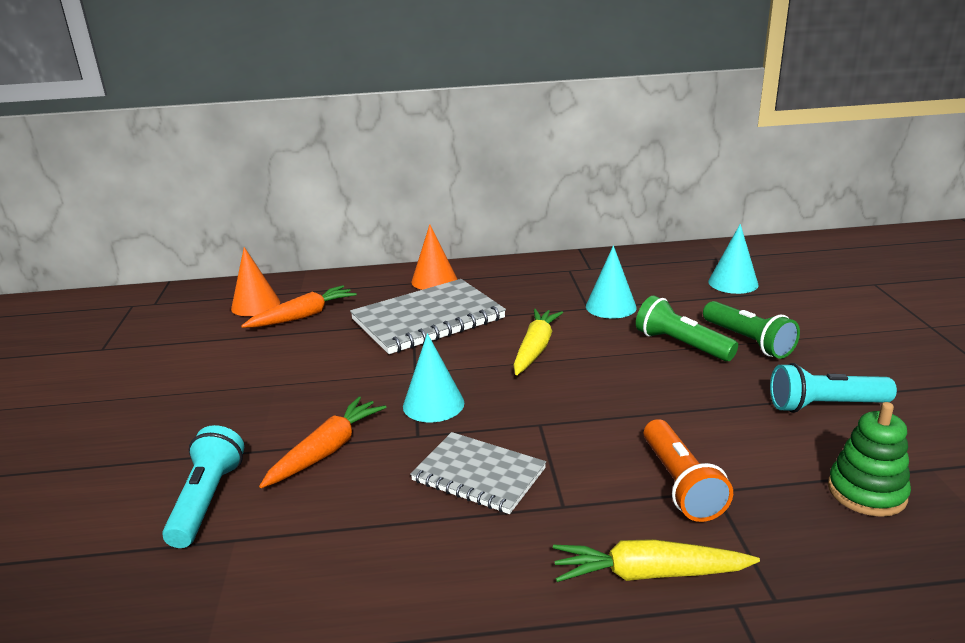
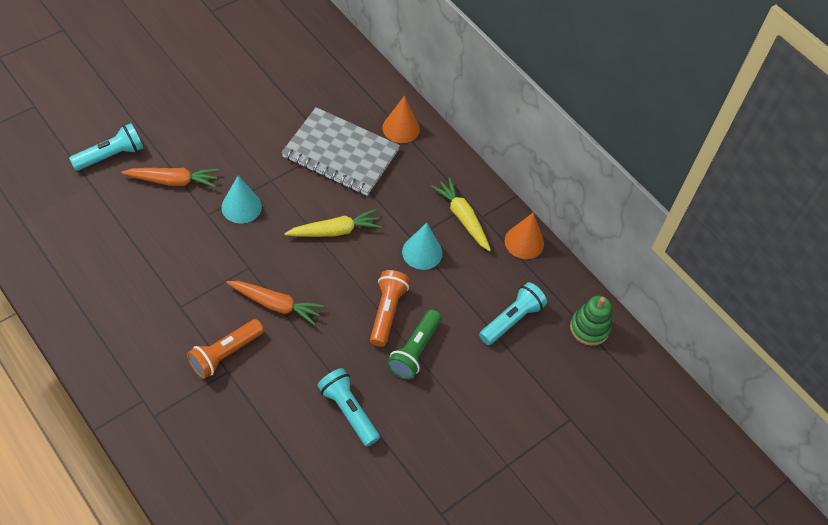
camera: 50 degrees right, 30 degrees up
(255, 305) = (305, 49): orange cone -> orange cone (524, 242)
(303, 316) = (305, 83): orange carrot -> orange carrot (275, 304)
(478, 475) = (187, 259): grey notebook -> none
(648, 574) = (147, 359): yellow carrot -> yellow carrot (462, 218)
(681, 345) = (386, 312): green flashlight -> orange flashlight
(733, 283) = (511, 319): turquoise cone -> turquoise flashlight
(866, 492) = (262, 445): green stacking toy -> green stacking toy (589, 328)

